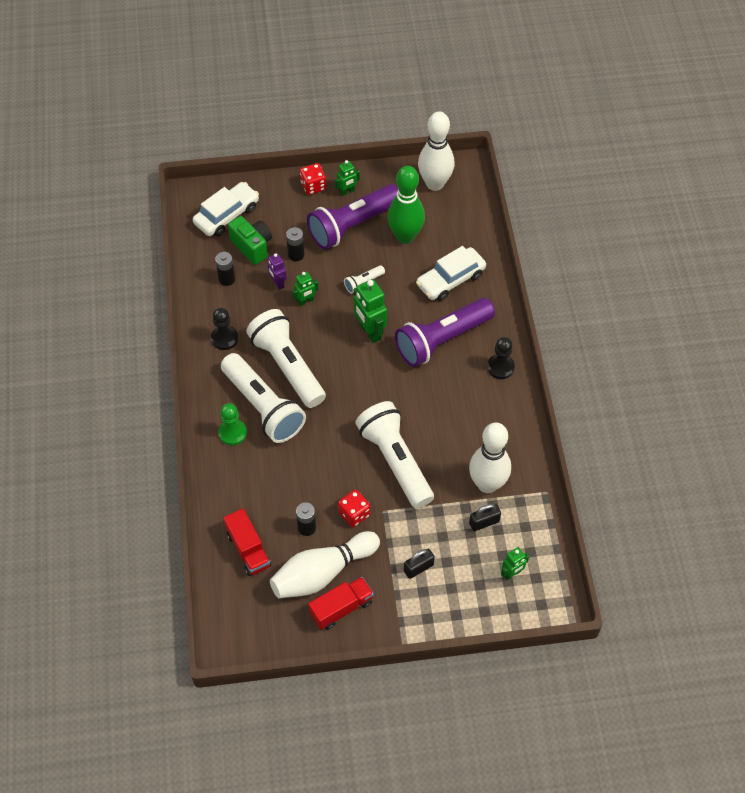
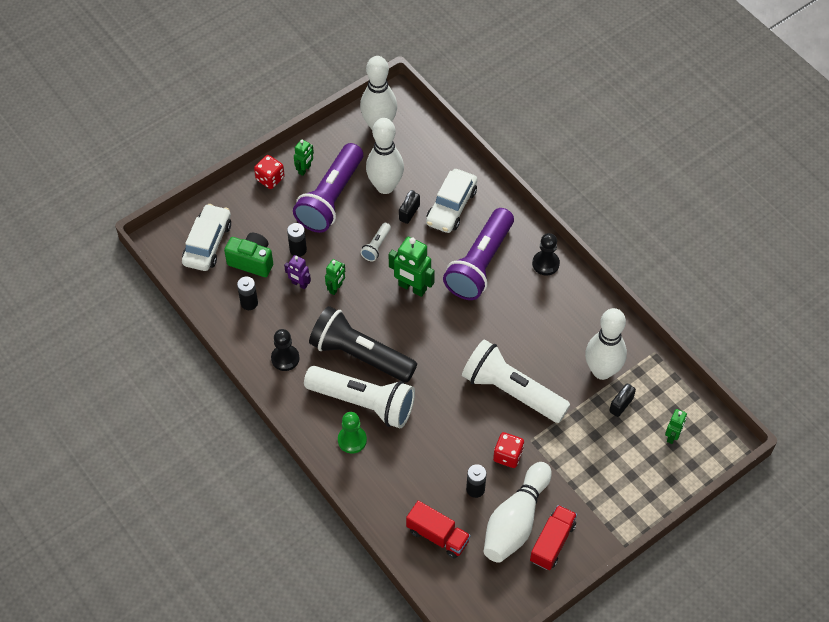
camera: 30 degrees left, 0 degrees up
(287, 366) = (360, 355): white flashlight -> black flashlight
(405, 236) = (385, 186): green bowling pin -> white bowling pin
(418, 568) = (593, 473): black padlock -> black padlock (409, 213)

